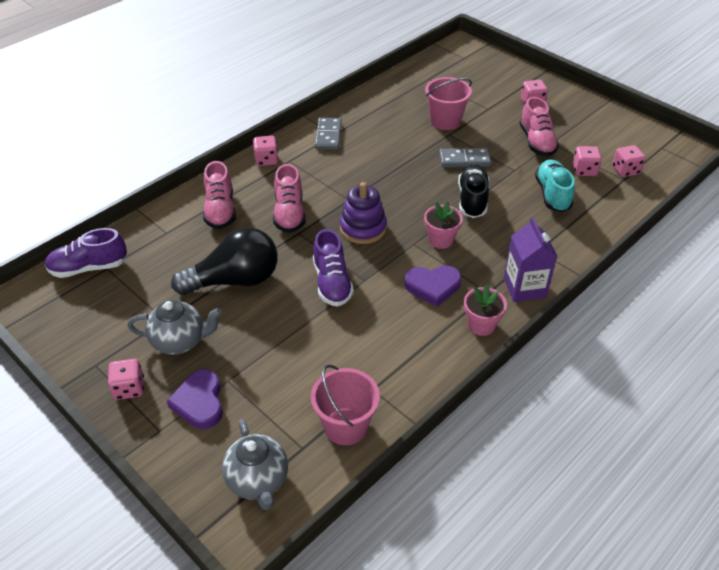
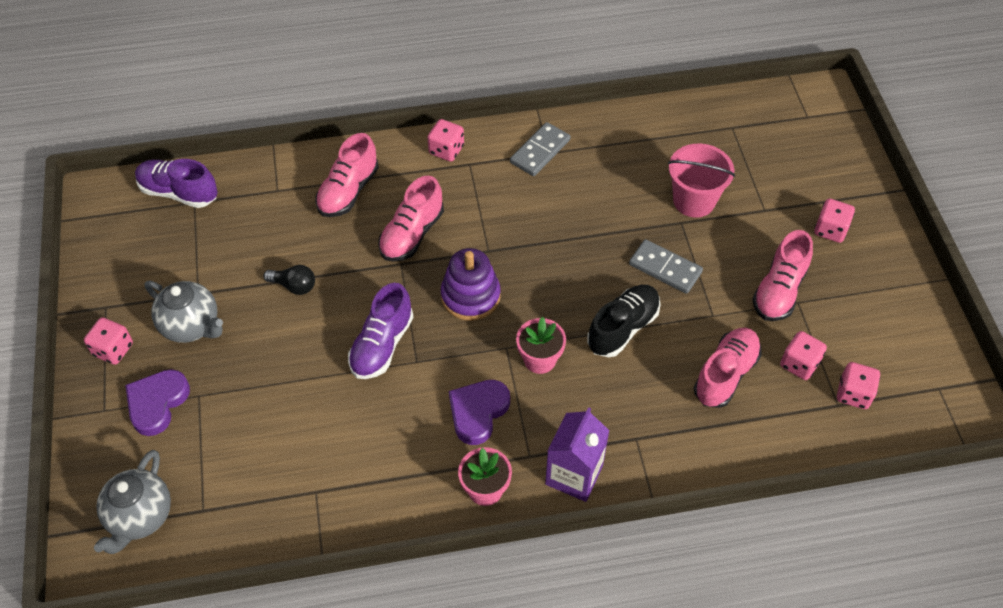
camera: 35 degrees right, 10 degrees up
(235, 280) = (294, 286): black light bulb -> black light bulb, size x0.44
(346, 426) = (258, 514): pink bucket -> none
(433, 286) = (478, 412): purple heart -> purple heart turned 90 degrees clockwise
(552, 194) = (725, 374): turquoise shoe -> pink shoe

